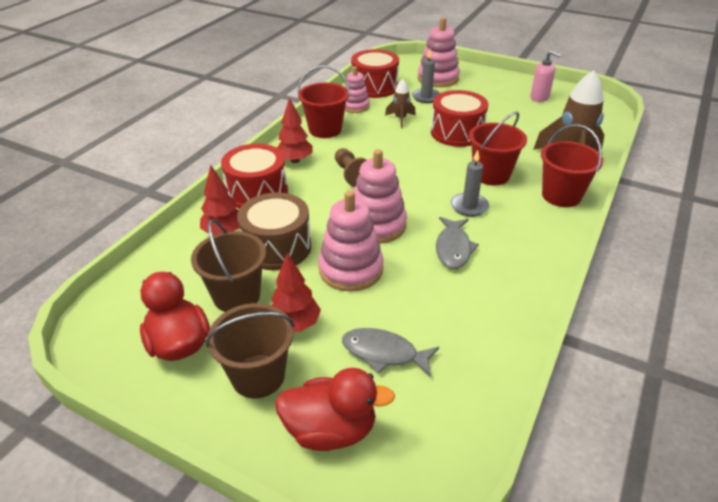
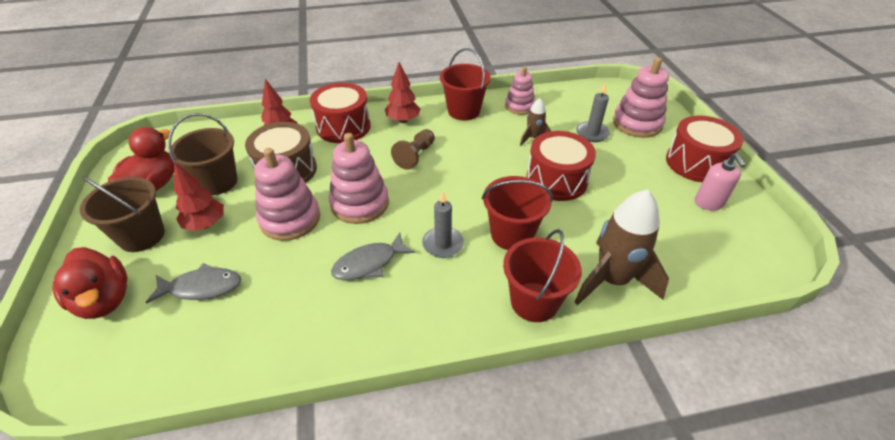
camera: 50 degrees right, 5 degrees up
(374, 87) = (565, 100): red drum -> red drum (696, 163)
(384, 353) = (202, 287): grey fish -> grey fish turned 105 degrees clockwise

